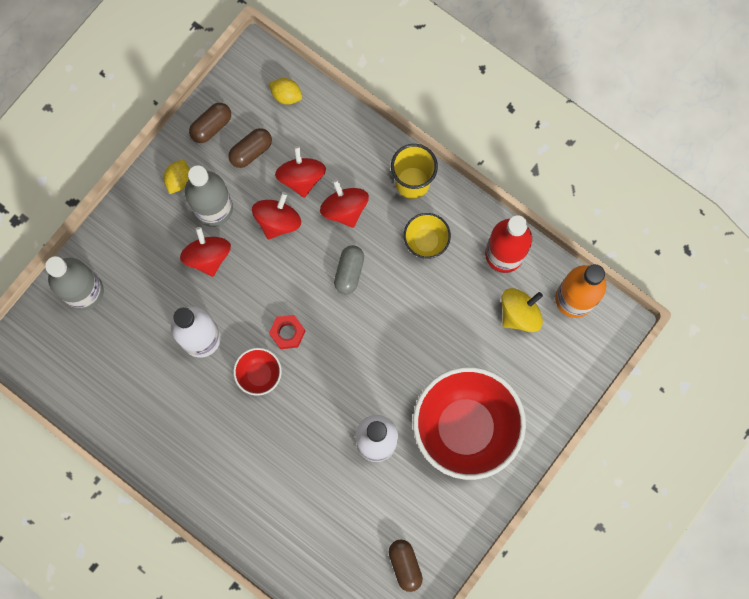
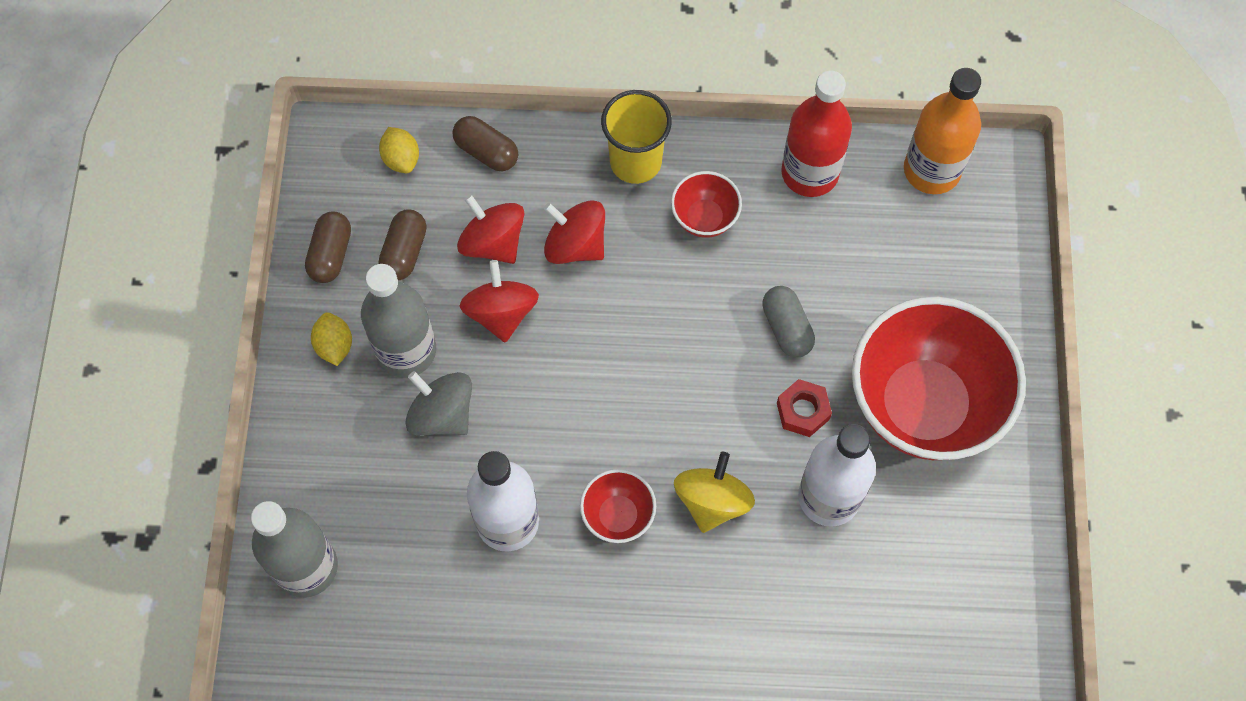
camera: 35 degrees left, 10 degrees down
(208, 256) = (442, 414): red spinning top -> grey spinning top
(286, 95) = (401, 159): yellow lemon -> yellow lemon turned 75 degrees clockwise
(287, 333) = (615, 440): red nut -> red nut (803, 411)
(349, 272) = (638, 315): grey capsule -> grey capsule (786, 328)
(405, 565) = (982, 625): brown capsule -> brown capsule (486, 152)
(426, 241) = (704, 218): yellow bowl -> red bowl
(519, 314) = (881, 229): yellow spinning top -> yellow spinning top (712, 501)

